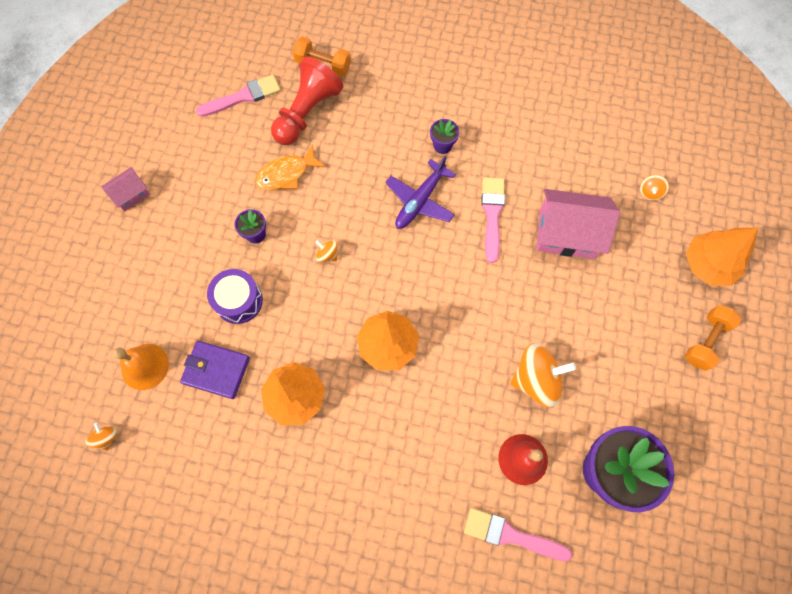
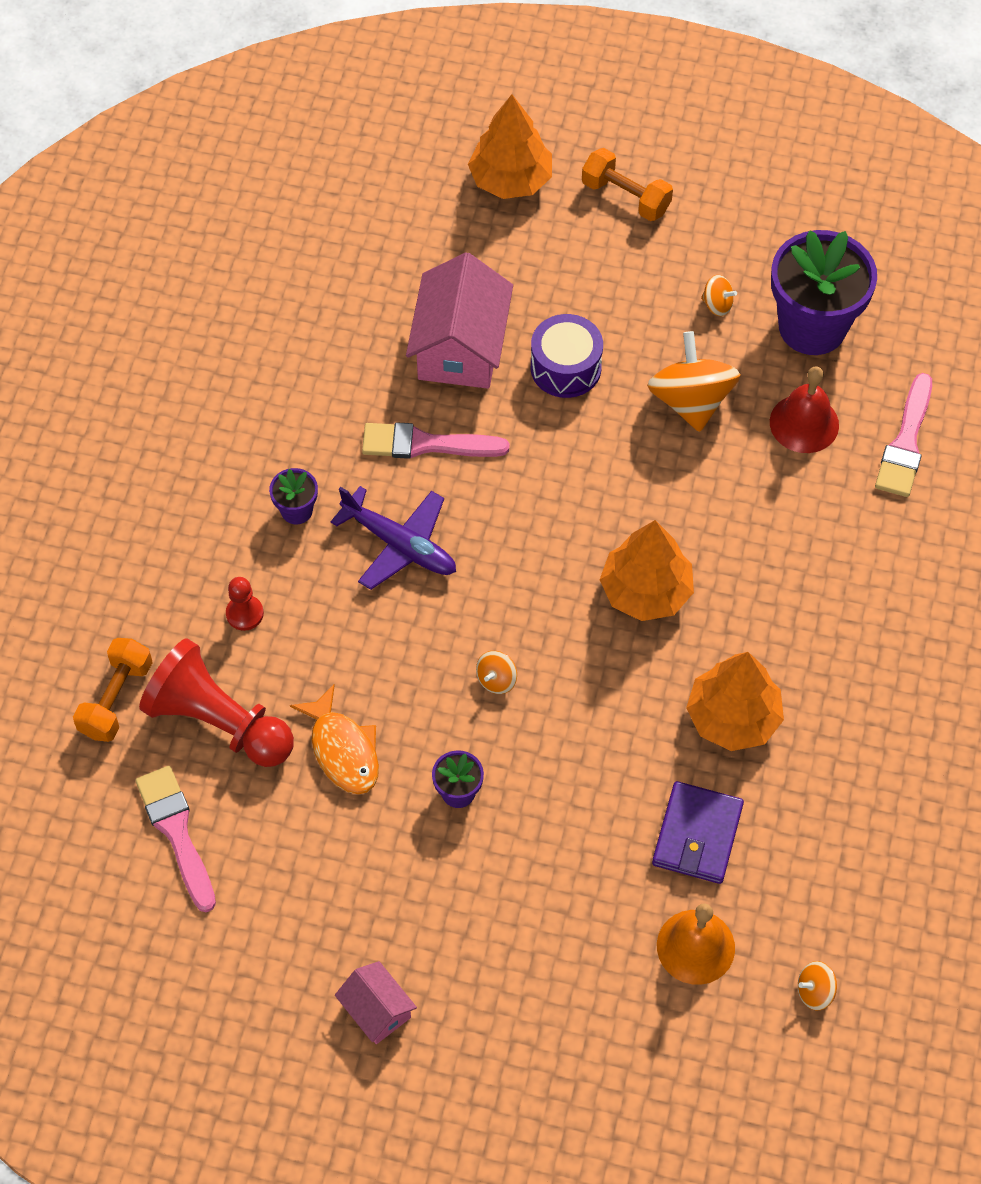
camera: 90 degrees left, 10 degrees down
(239, 301) = (578, 810): purple drum -> purple drum (565, 367)
(374, 122) = (244, 613): none -> red pawn
(650, 192) = (392, 236): orange spinning top -> orange spinning top (717, 305)

